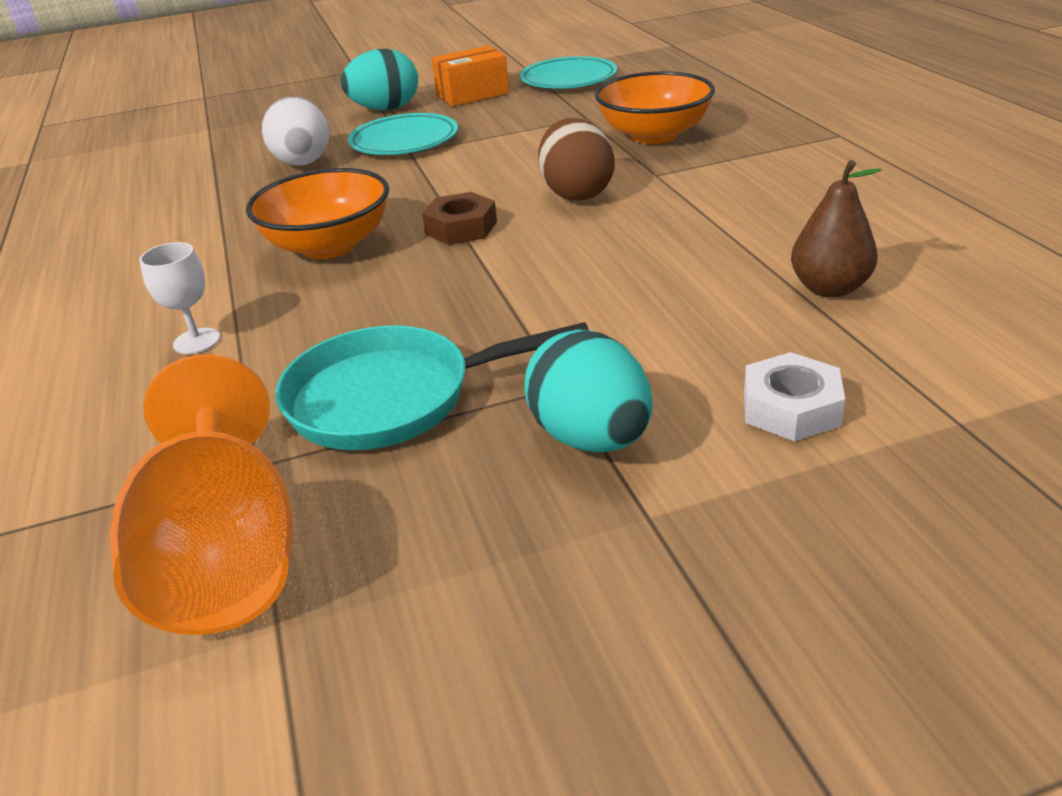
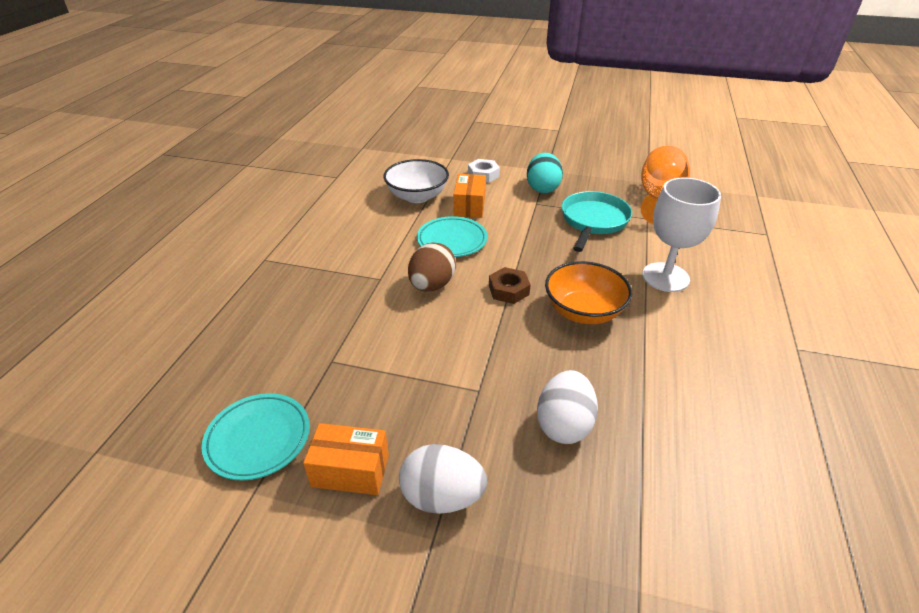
camera: 150 degrees left, 5 degrees up
(197, 341) = (665, 277): white goblet -> white goblet, size x2.09
(385, 109) = (442, 496): turquoise egg -> white egg
(392, 398) = (593, 221): turquoise pan -> turquoise pan turned 90 degrees counterclockwise
(404, 141) = (471, 411): turquoise plate -> turquoise plate (452, 240)
(654, 135) = (330, 313): orange bowl -> none
(695, 315) = (469, 206): none -> orange box
(829, 288) = (417, 196): brown pear -> white bowl

